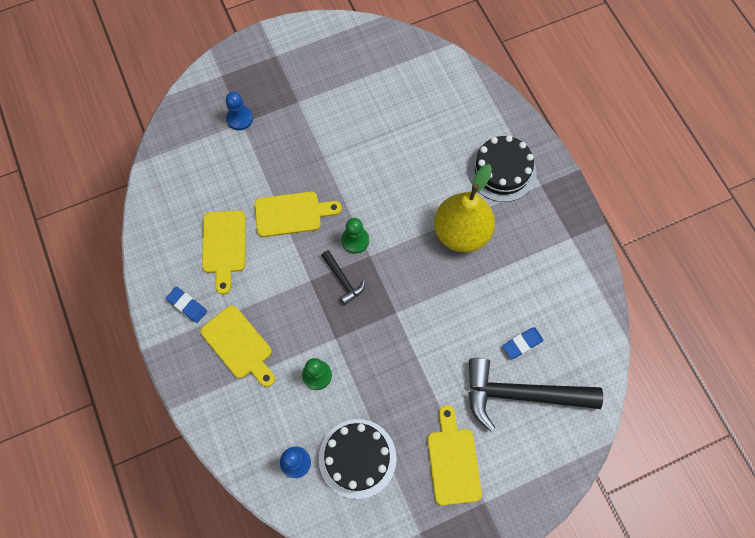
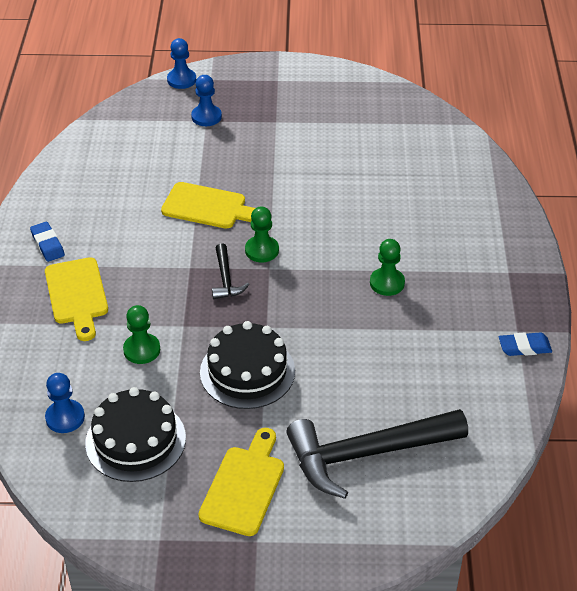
camera: 25 degrees right, 25 degrees down
(197, 85) = (181, 80): none -> blue pawn
(224, 246) = (119, 210): yellow cutting board -> none
(461, 232) = (387, 283): yellow pear -> green pawn
(502, 170) = (468, 245): black cake -> black cake (247, 371)
(521, 394) = (367, 453): black hammer -> black hammer turned 45 degrees counterclockwise
(522, 344) = (397, 407): blue eraser -> blue eraser (524, 347)

